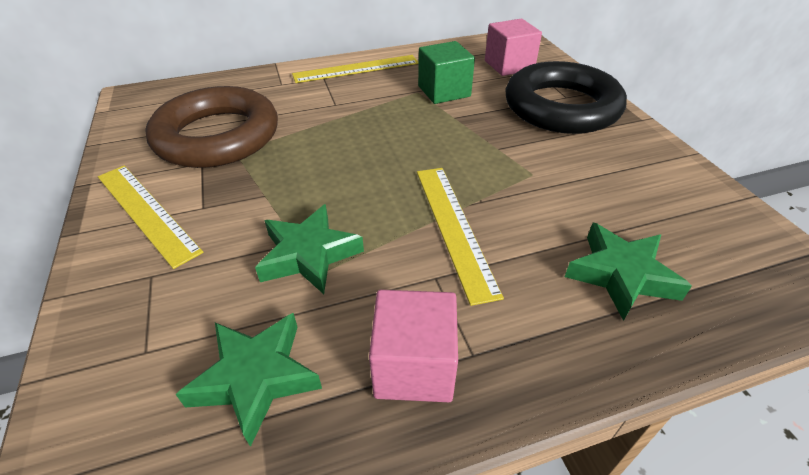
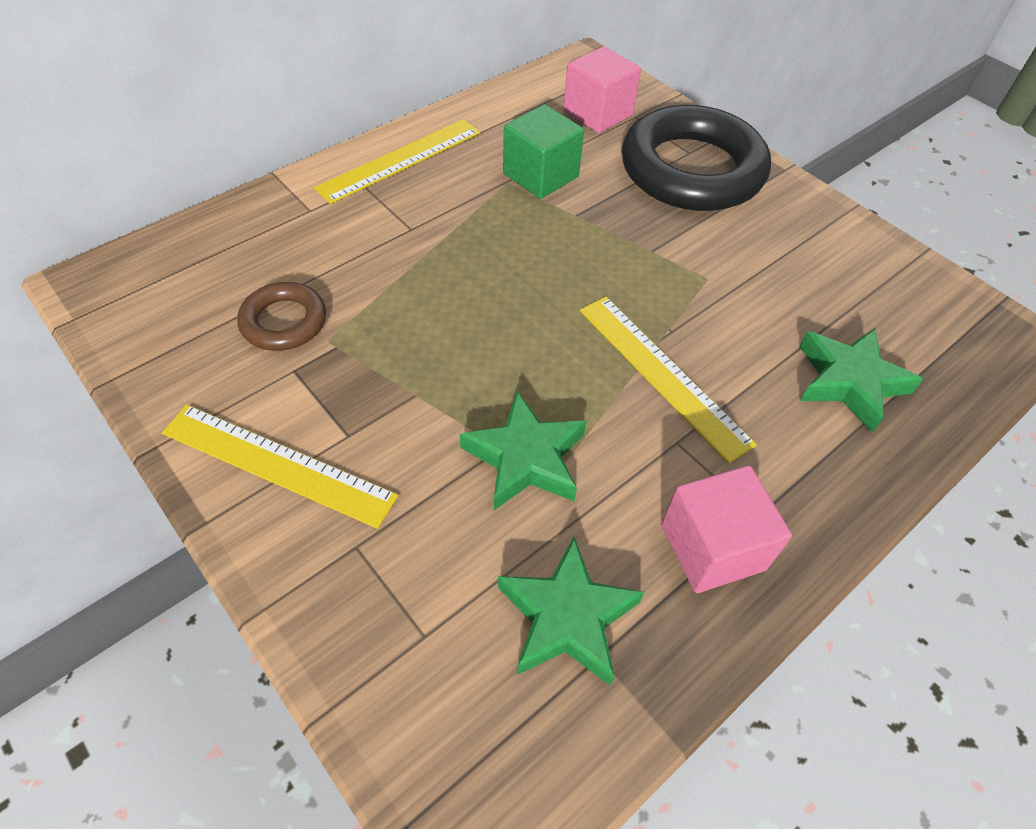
camera: 25 degrees left, 10 degrees up
(217, 136) = (284, 322): brown ring -> brown ring, size x0.48

